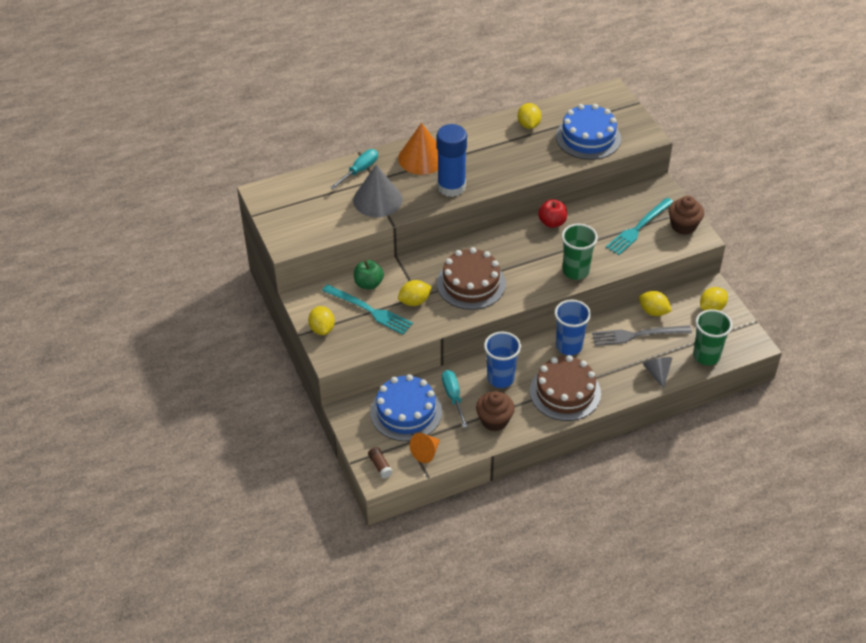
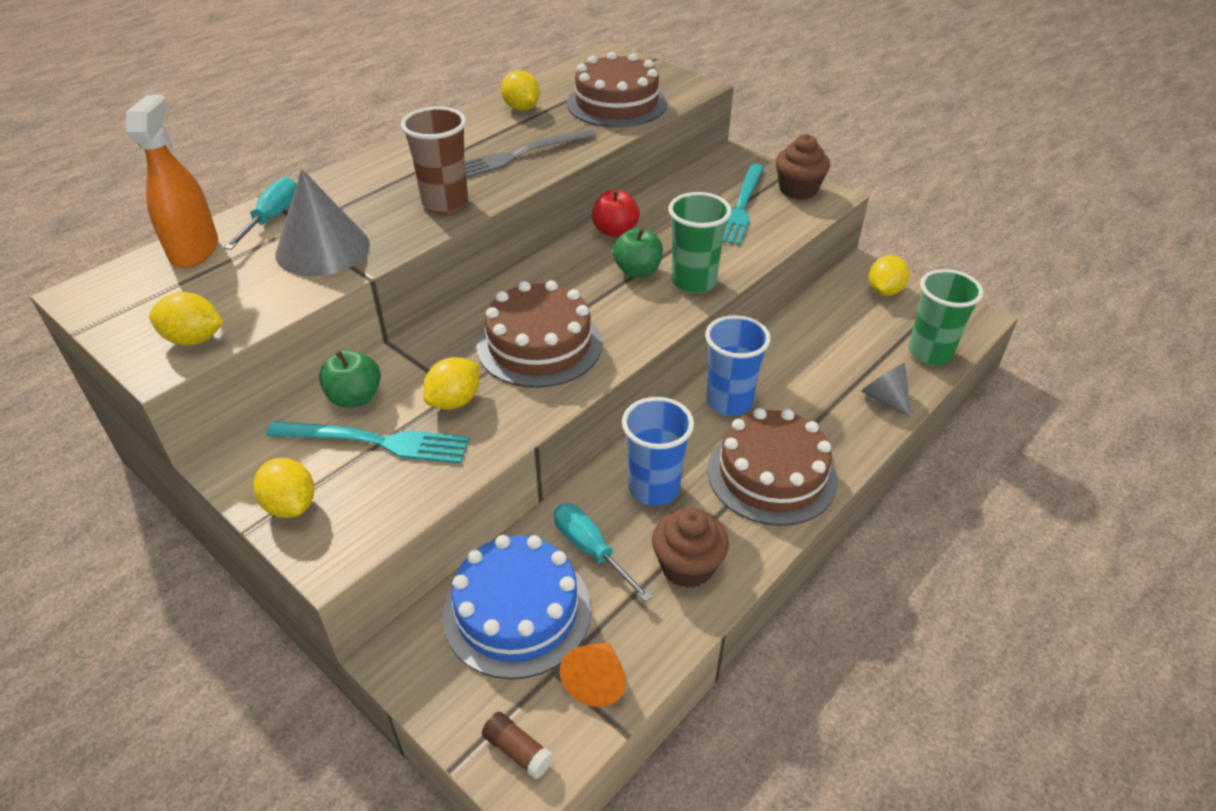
camera: 25 degrees left, 5 degrees down
(316, 181) = (194, 250): none -> orange spray bottle
(422, 158) = (375, 179): orange cone -> none
(451, 187) = (445, 202): blue glue stick -> brown cup
(548, 254) = (637, 271): none -> green apple
(588, 137) = (616, 103): blue cake -> brown cake
(637, 335) = (815, 355): grey fork -> grey fork (519, 155)
(653, 311) = (813, 318): yellow lemon -> yellow lemon (194, 339)

